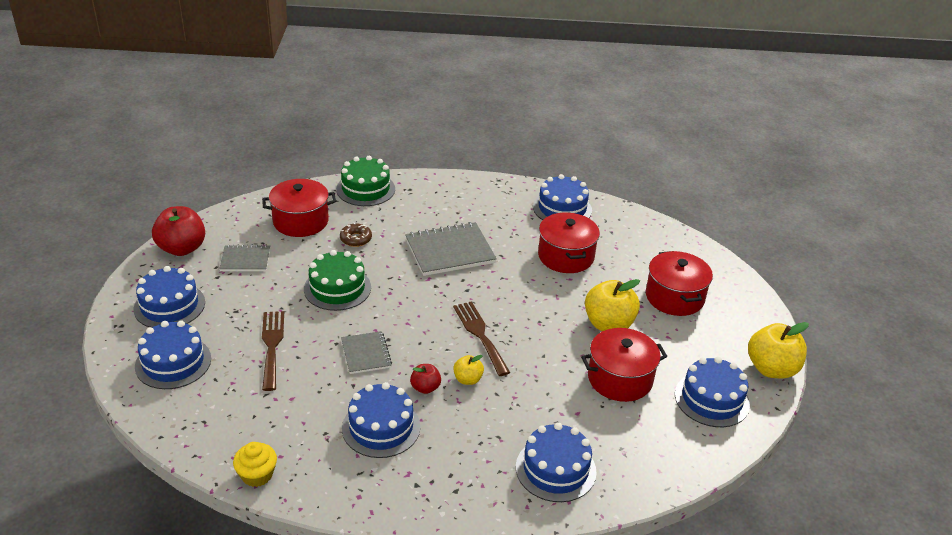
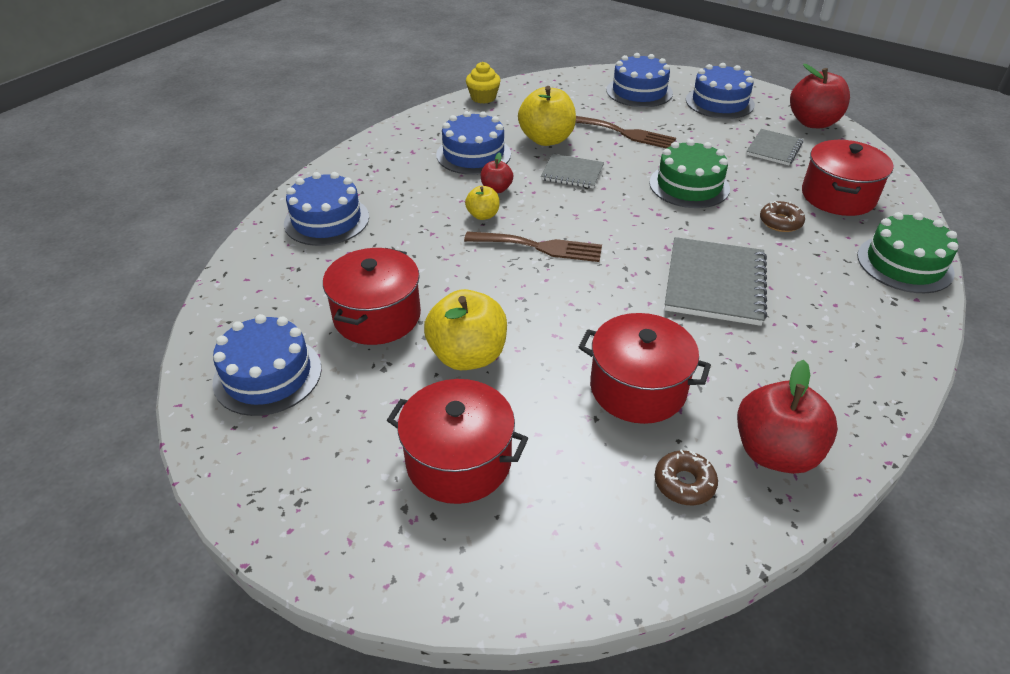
camera: 125 degrees right, 5 degrees up
(562, 208) = (775, 452): blue cake -> red apple
(608, 228) = (684, 483): none -> brown donut
(771, 369) = (236, 474): yellow apple -> yellow apple (546, 139)

